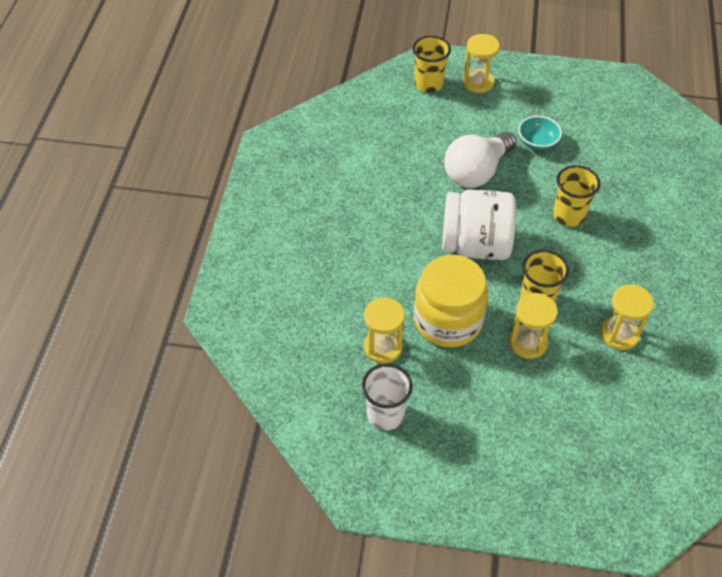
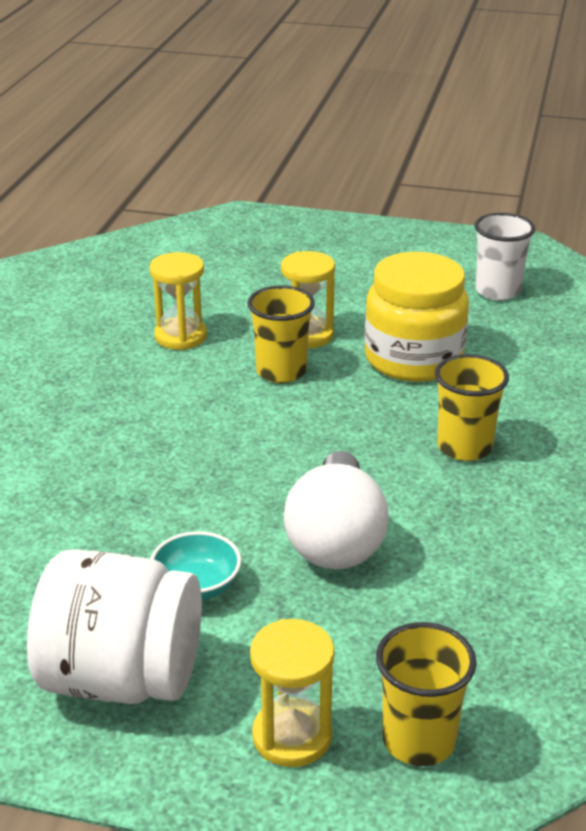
camera: 175 degrees left, 20 degrees down
(383, 347) = (504, 340): yellow hourglass -> none
(475, 245) = (358, 434): white jar -> white jar (121, 678)
(476, 172) = (336, 539): white light bulb -> white light bulb turned 135 degrees clockwise
(568, 215) = (189, 464): yellow cup -> yellow cup (464, 447)

